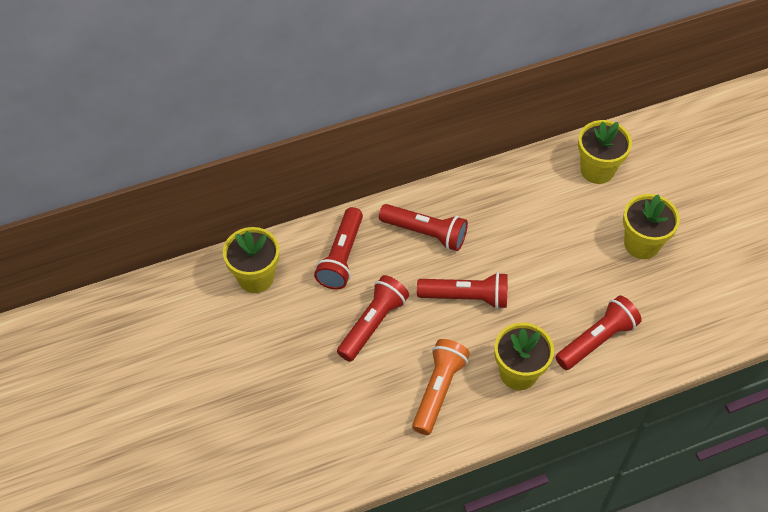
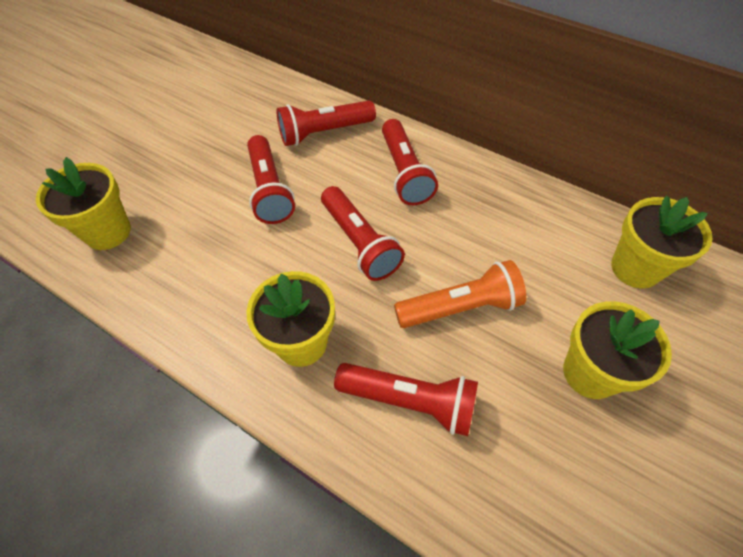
camera: 55 degrees right, 0 degrees up
(256, 277) = (257, 95): yellow flower pot -> yellow flower pot (108, 232)
(373, 324) = (269, 190): red flashlight -> red flashlight turned 75 degrees clockwise
(438, 390) = (228, 281): orange flashlight -> orange flashlight (460, 307)

